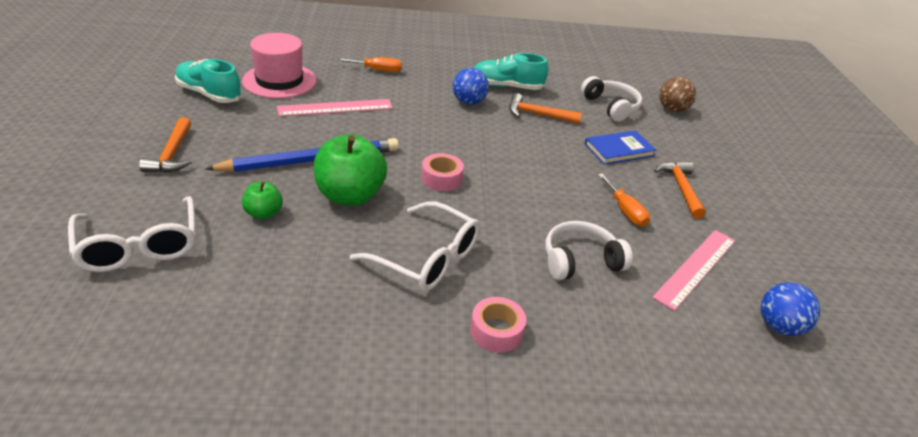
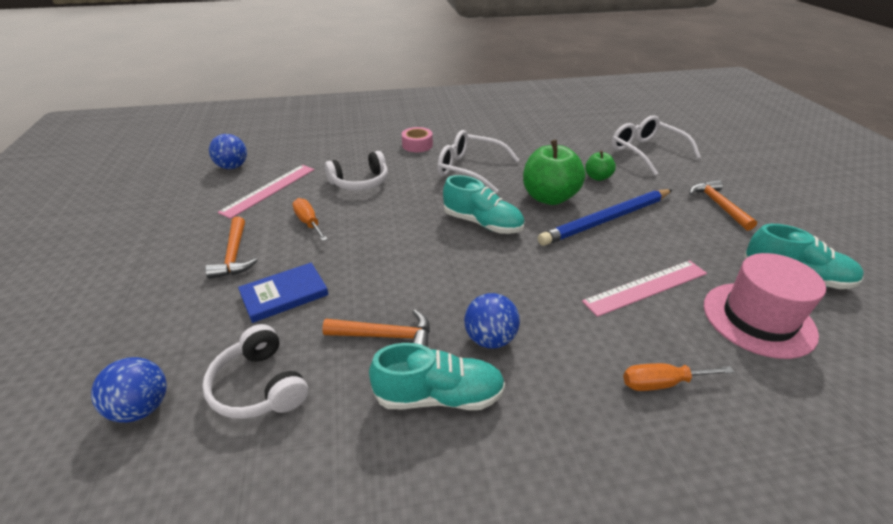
camera: 175 degrees right, 0 degrees up
(441, 178) = (482, 223): pink tape -> turquoise shoe
(672, 109) = (142, 408): brown ball -> blue ball

